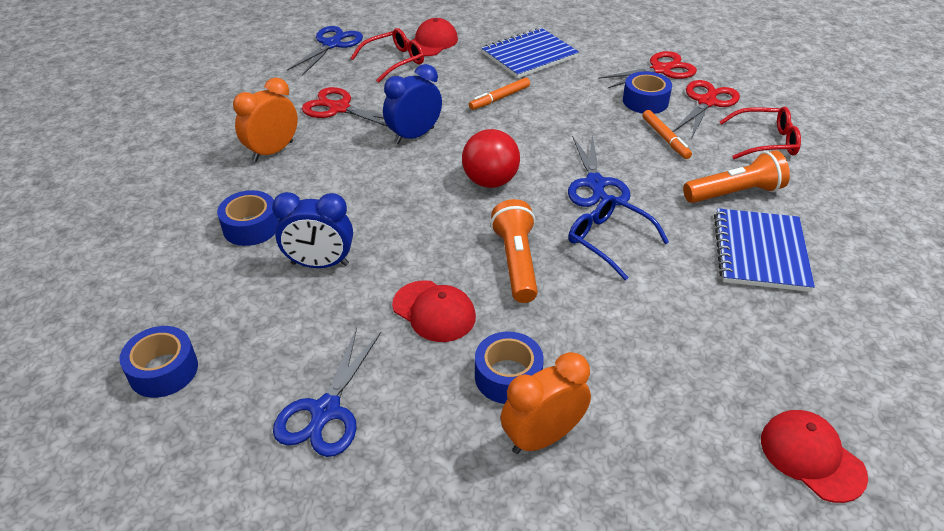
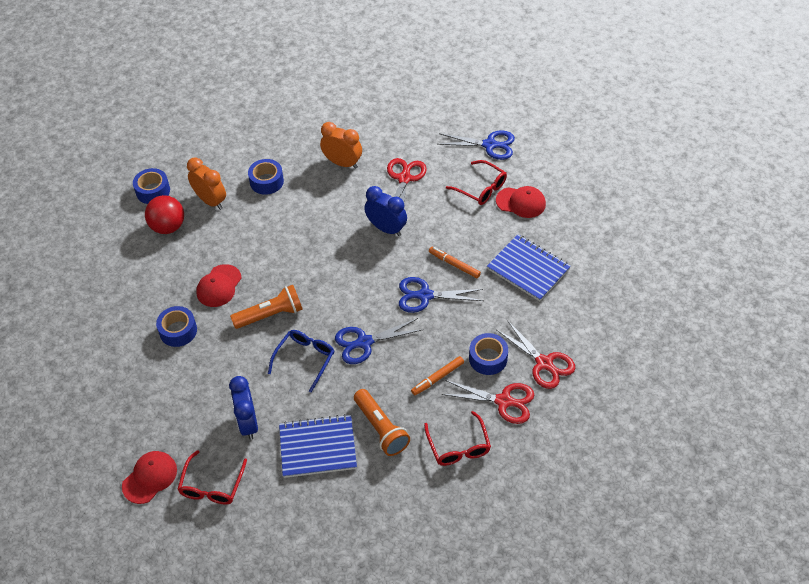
camera: 75 degrees right, 10 degrees up
(320, 264) = (244, 223): blue clock -> blue clock (248, 423)
(326, 411) = (140, 262): blue scissors -> blue scissors (425, 296)
(490, 181) = (347, 283): red ball -> red ball (168, 227)
(542, 437) = (141, 354): orange clock -> orange clock (210, 201)
(826, 375) = (212, 486): none -> red glasses

